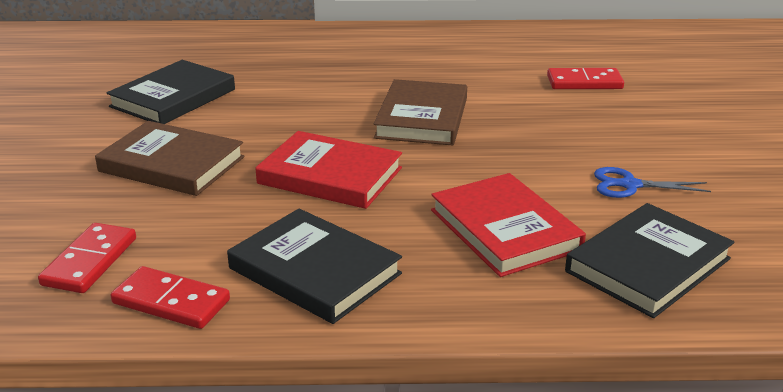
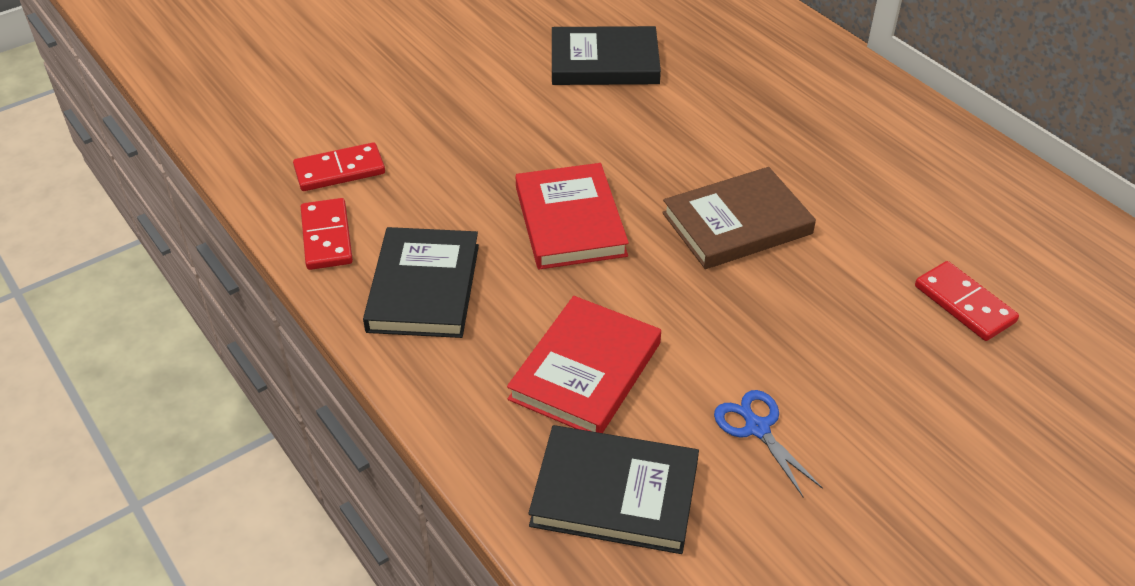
camera: 55 degrees right, 15 degrees up
(172, 164) = (500, 127): brown book -> none

